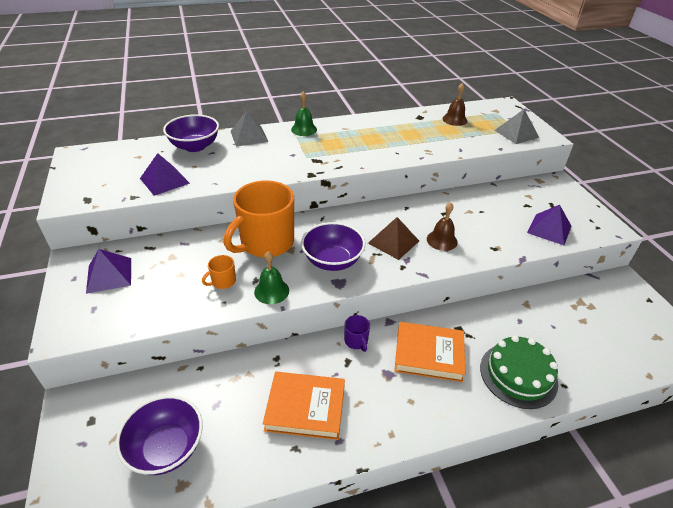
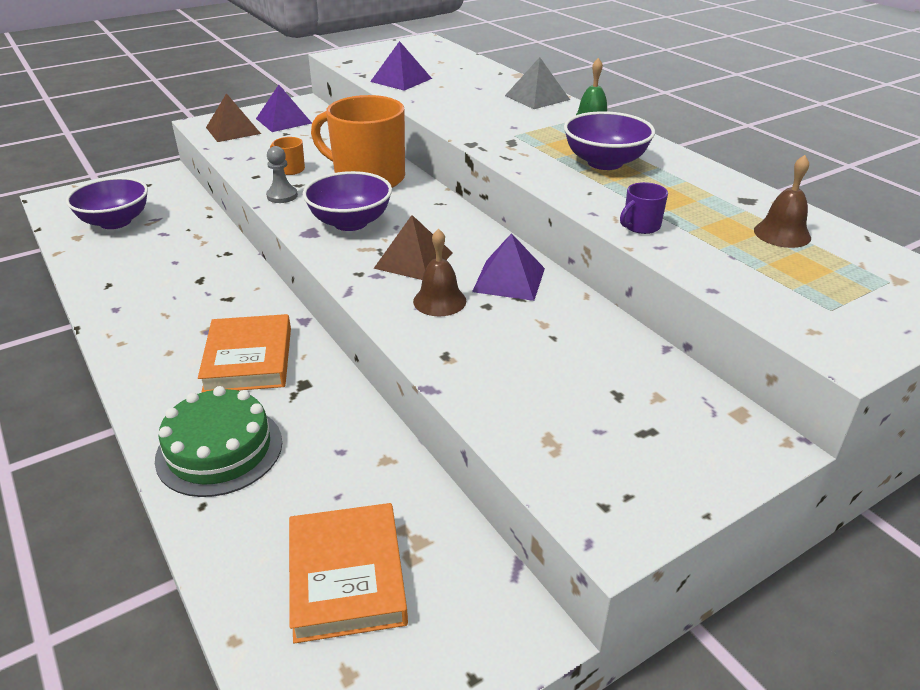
camera: 75 degrees right, 5 degrees down
(103, 312) = (233, 130): none -> brown pyramid
(195, 146) = (484, 78): purple bowl -> purple bowl (605, 162)
(271, 291) = (282, 196): green bell -> grey pawn
(305, 408) = (158, 282): orange book -> orange book (346, 576)
(356, 341) = (262, 299): purple mug -> purple mug (640, 226)
(516, 133) = (808, 308): grey pyramid -> none
(549, 229) = (547, 425): purple pyramid -> purple pyramid (509, 279)

